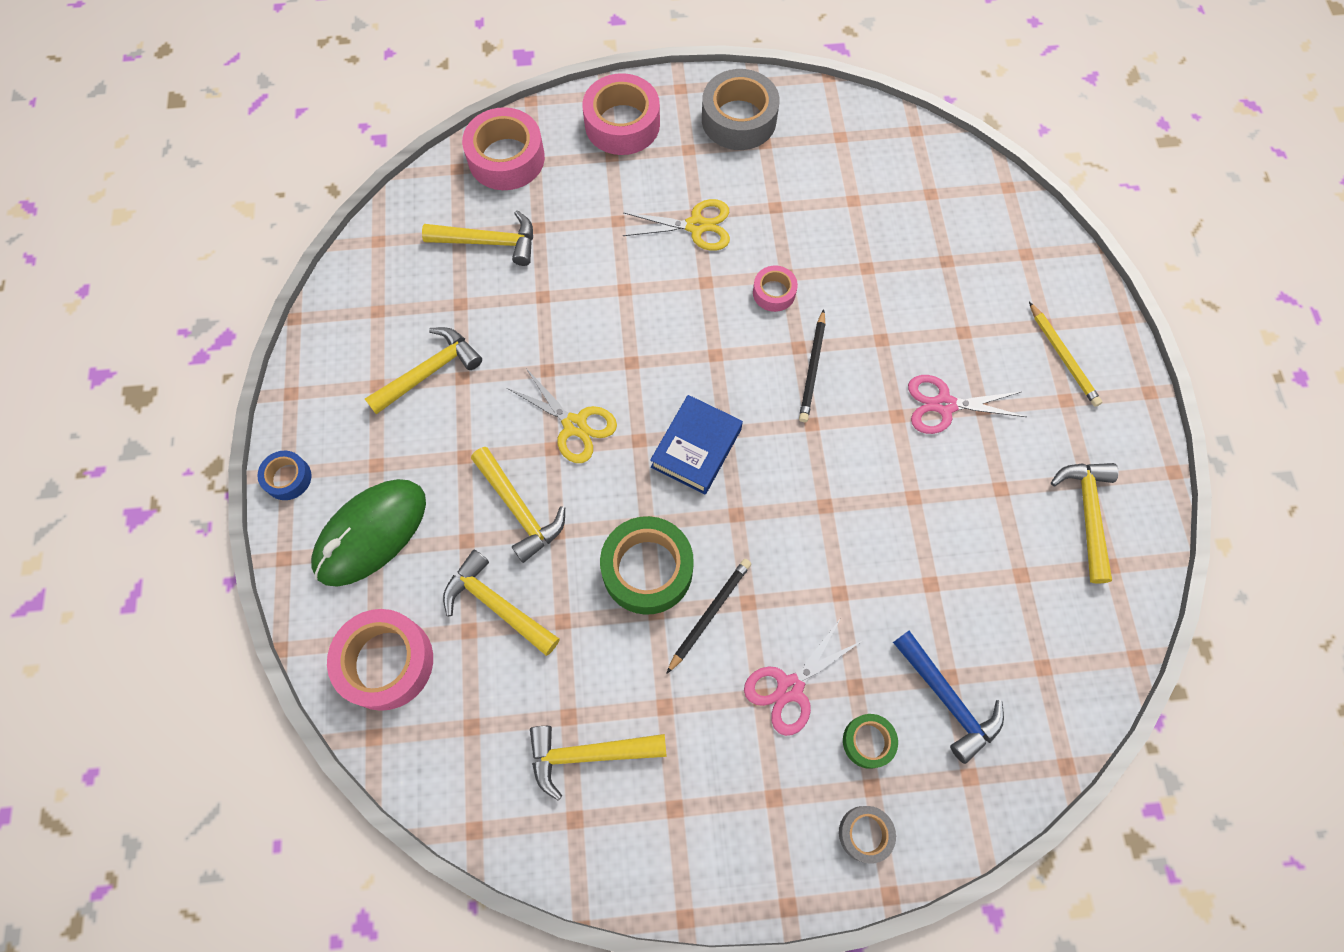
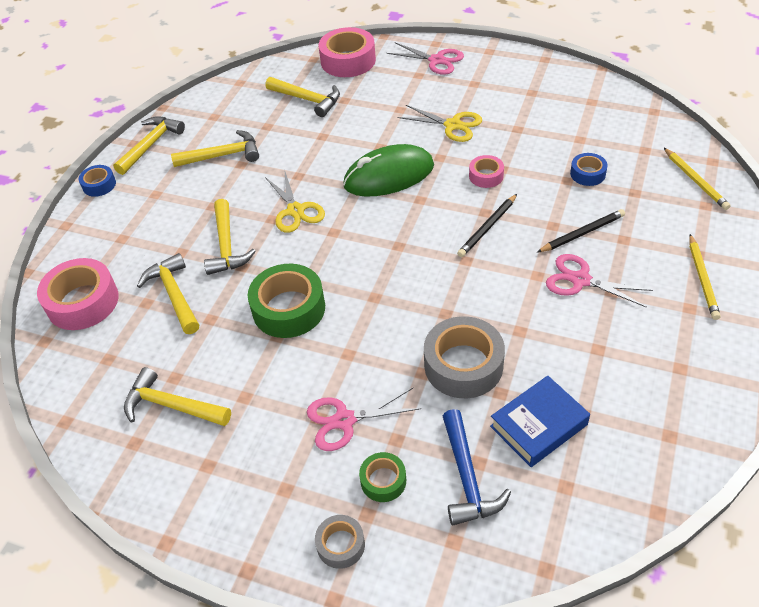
camera: 30 degrees right, 20 degrees down
(371, 533) = (125, 229): green mouse -> green mouse (389, 176)
(622, 124) = (436, 60): pink tape -> pink scissors
(696, 448) = (371, 249): blue book -> blue book (538, 425)
(709, 614) = (315, 351): black pencil -> black pencil (582, 233)
(739, 119) = (520, 76): grey tape -> grey tape (463, 365)
(885, 250) = (587, 174): none -> blue tape
(1001, 221) = (695, 180): none -> yellow pencil
(1087, 514) = (666, 391): yellow hammer -> yellow hammer (151, 145)

